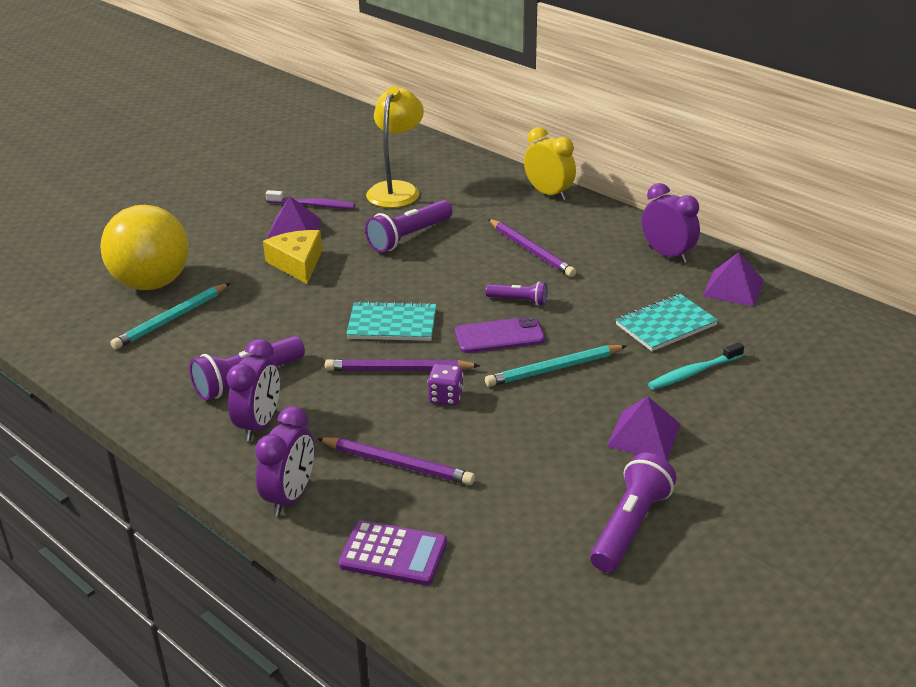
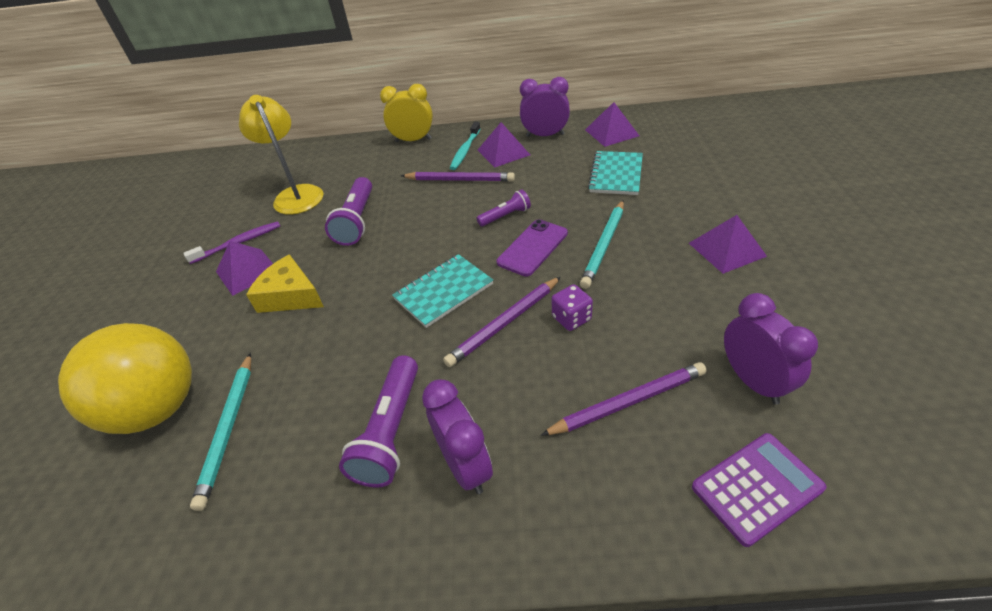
camera: 40 degrees left, 10 degrees up
(290, 497) = (599, 514): purple clock -> purple clock (753, 381)
(605, 248) = (503, 152): none -> purple pyramid
(630, 526) = (832, 317): purple flashlight -> none
(693, 373) = (680, 192): turquoise toothbrush -> turquoise toothbrush (465, 150)

